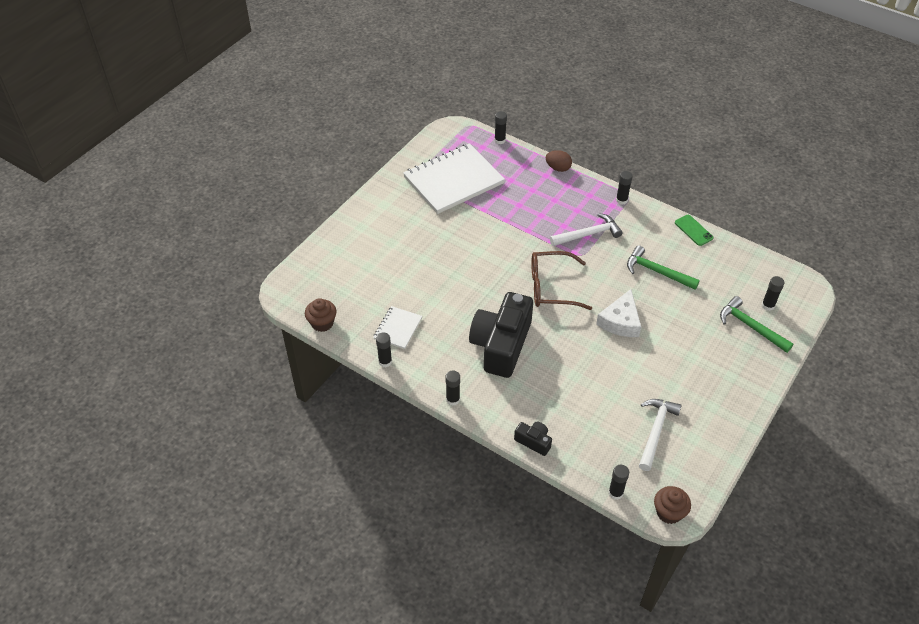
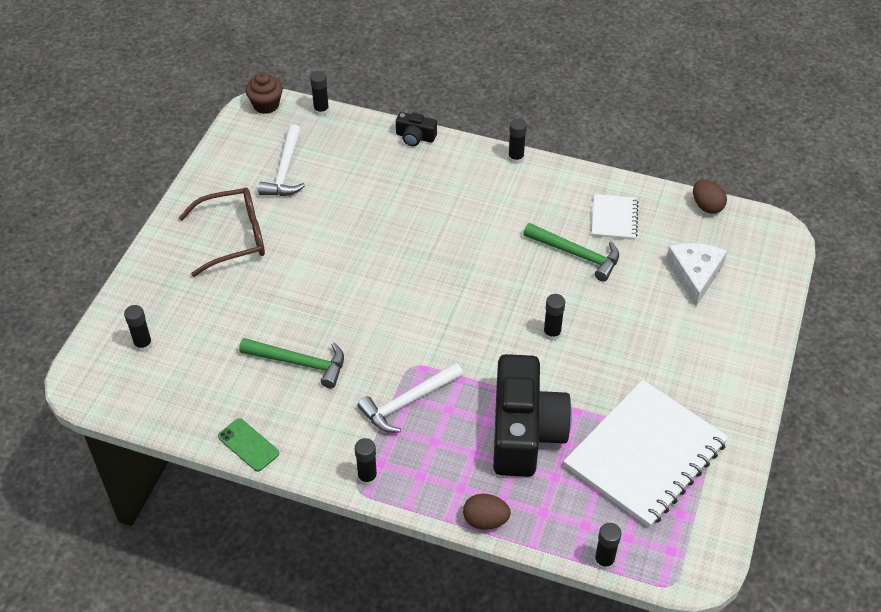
camera: 165 degrees right, 0 degrees up
(322, 323) = (707, 206): brown cupcake -> brown egg
(385, 361) = (609, 180): black glue stick -> black glue stick (552, 333)
(501, 345) = (482, 224): black camera -> black camera (525, 431)
(551, 287) = (441, 309): brown glasses -> brown glasses (234, 237)
(620, 321) = (341, 283): white cheese -> white cheese (695, 274)
(750, 326) = (170, 311): green hammer -> green hammer (577, 255)

